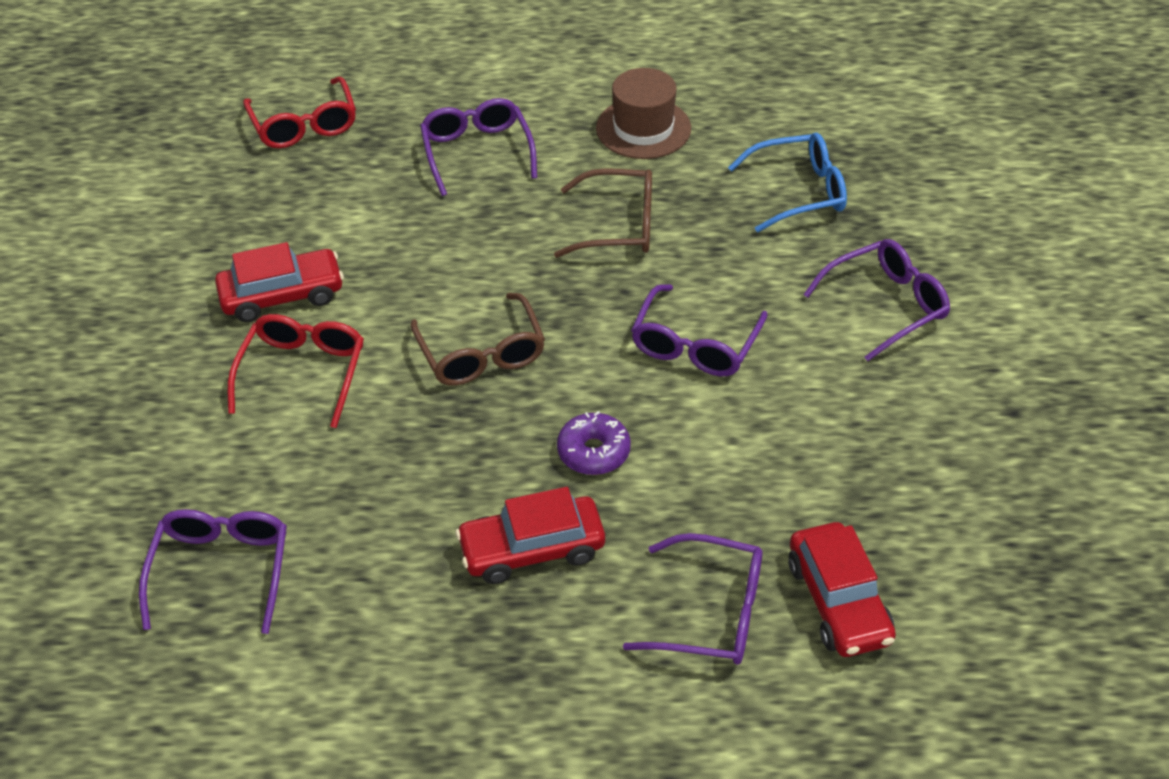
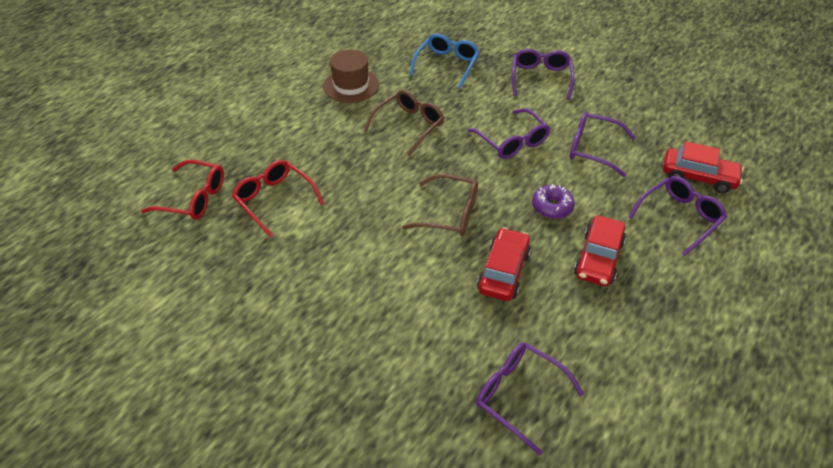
camera: 55 degrees left, 0 degrees up
(282, 295) = (325, 271): red car -> red car (503, 271)
(303, 373) = (396, 290): red glasses -> red glasses (274, 200)
(477, 152) = (300, 145): purple glasses -> purple glasses (592, 149)

